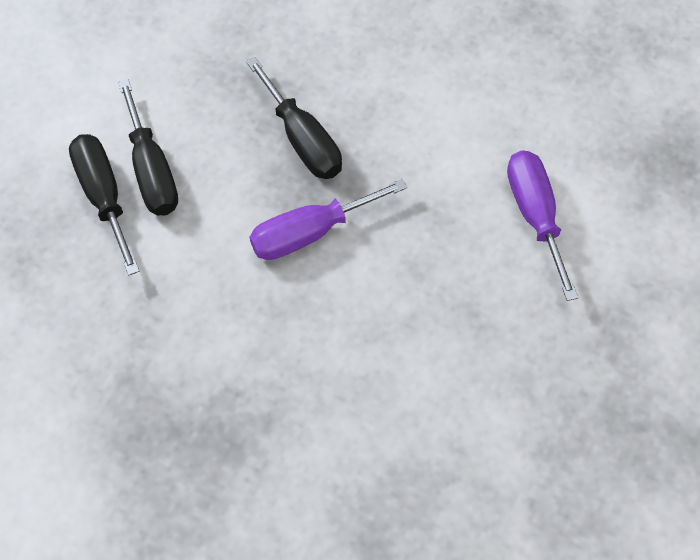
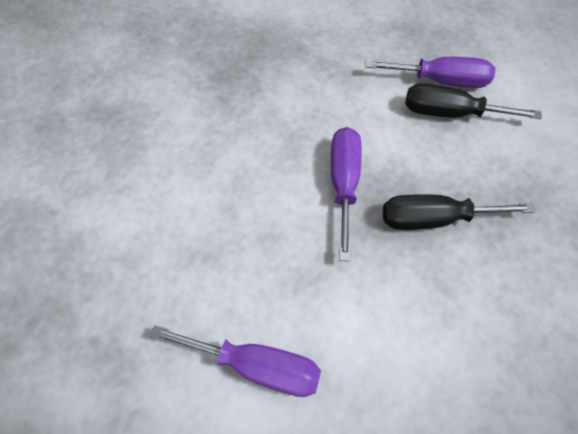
camera: 120 degrees right, 0 degrees up
(104, 197) = (440, 81): black screwdriver -> purple screwdriver

